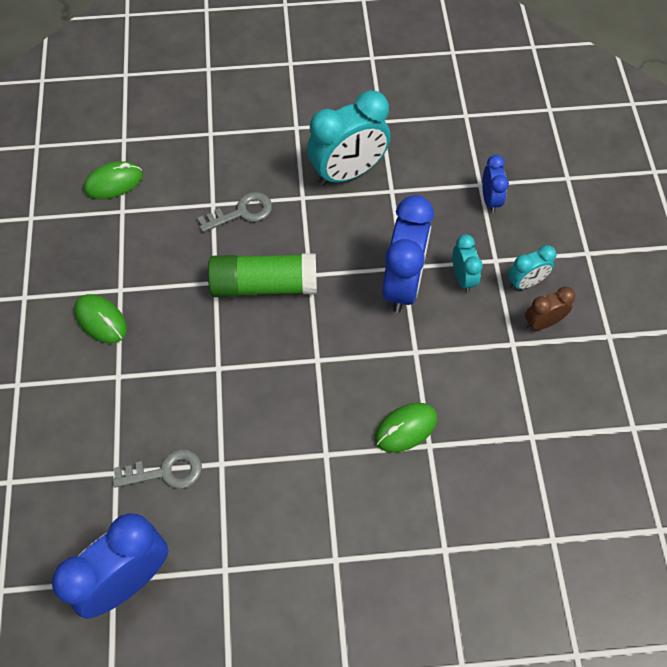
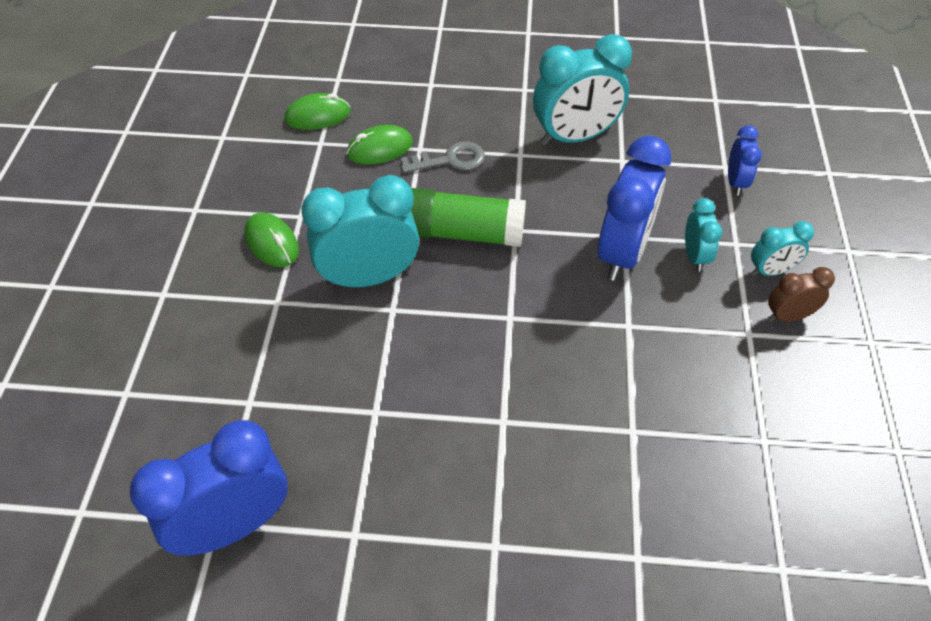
camera: 10 degrees right, 10 degrees down
(165, 472) = (307, 410): grey key -> none
(192, 341) = (368, 277): none -> turquoise clock
(405, 428) = (605, 407): green mouse -> green mouse (380, 149)

